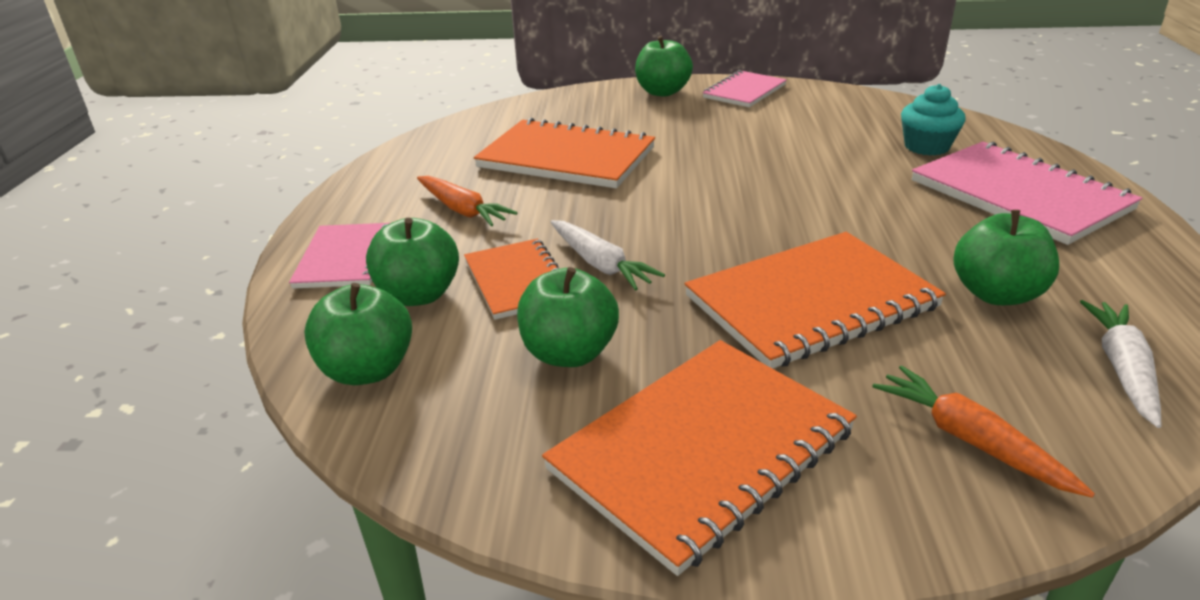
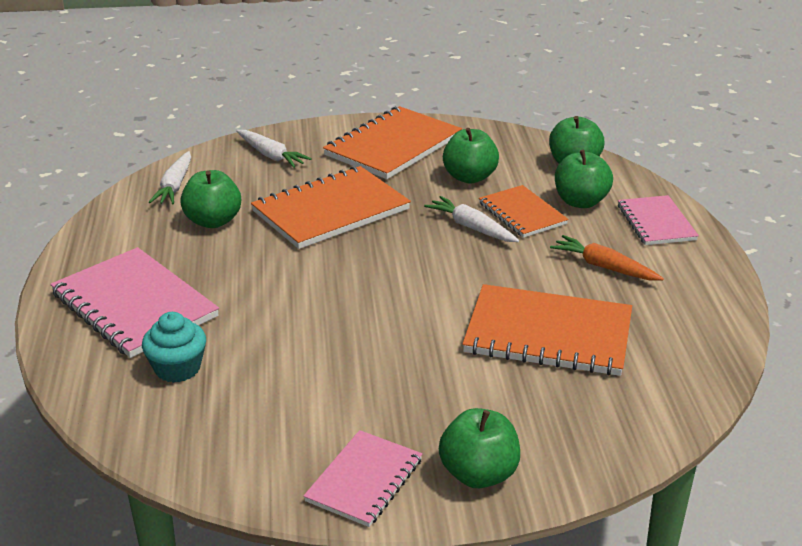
camera: 170 degrees right, 0 degrees up
(970, 440) = (271, 155): orange carrot -> white carrot

